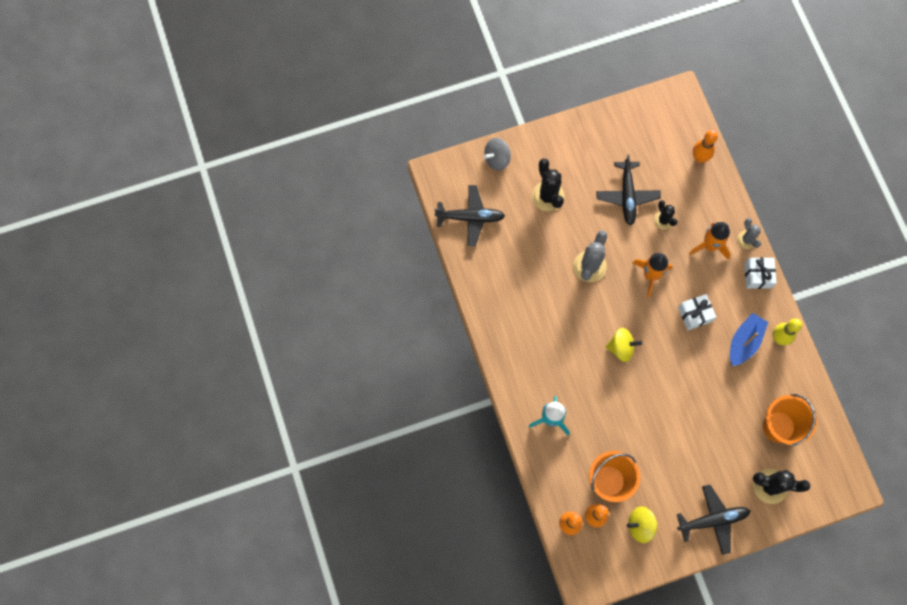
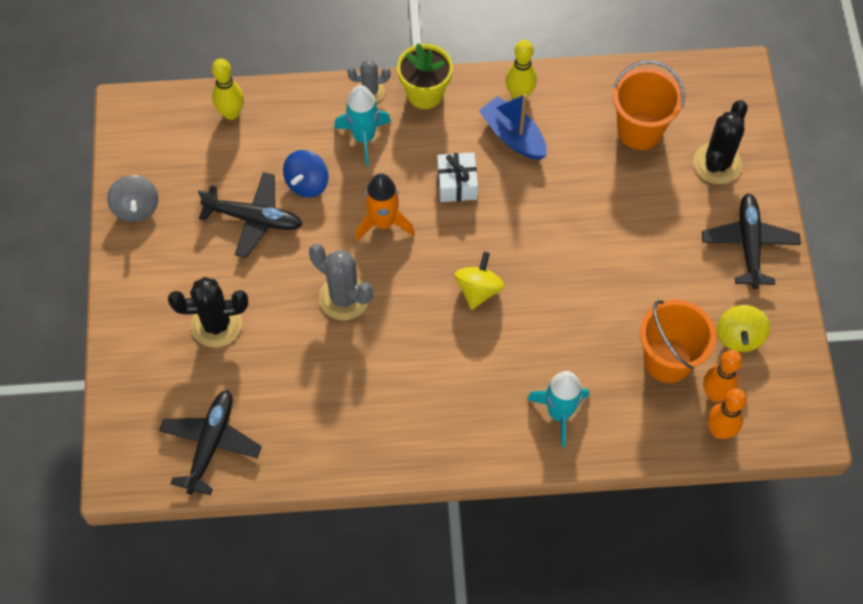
camera: 75 degrees left, 10 degrees down
(497, 159) = (130, 380): grey spinning top -> grey spinning top (136, 208)
(663, 220) = (307, 183): black cactus -> blue spinning top
(699, 158) = (231, 113): orange bowling pin -> yellow bowling pin
(710, 246) = (364, 137): orange rocket -> turquoise rocket
(757, 275) = (425, 94): white gift -> yellow flower pot

